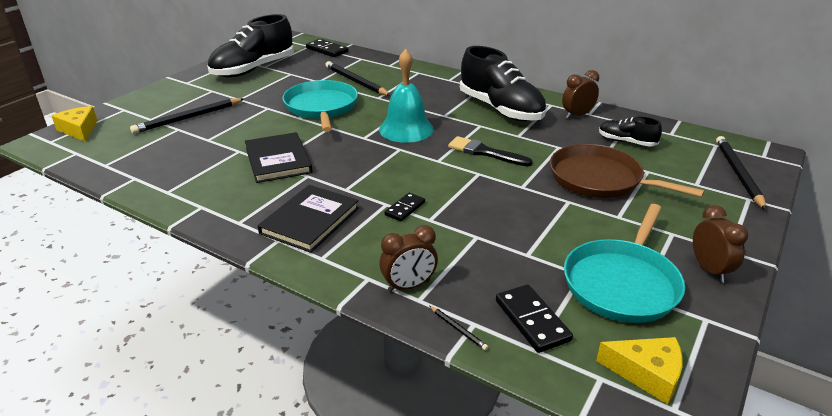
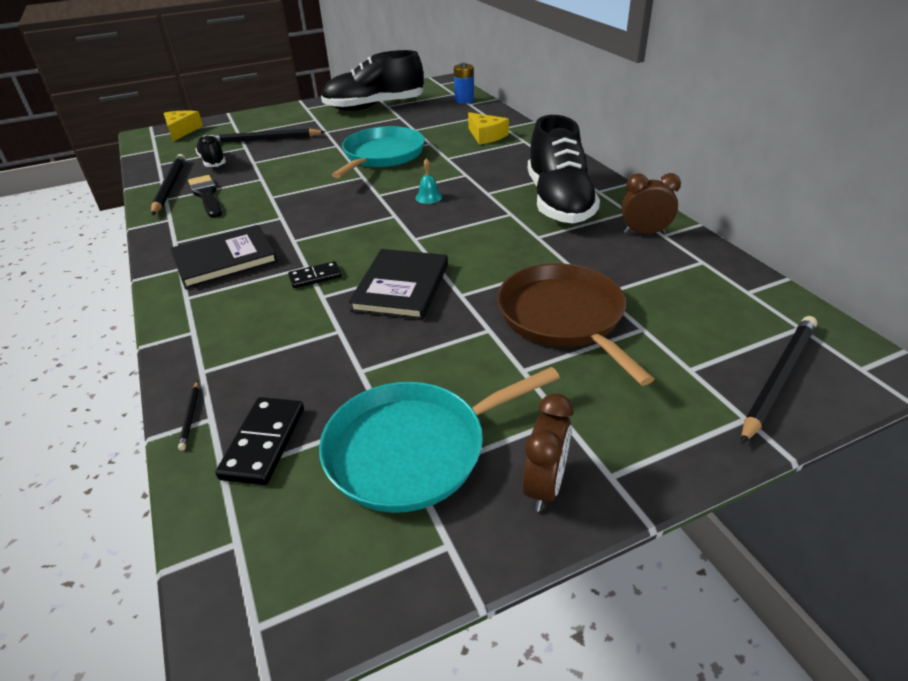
camera: 35 degrees right, 5 degrees up
(278, 160) = (278, 196): black book -> black book (401, 287)
(327, 50) = (464, 101): black domino -> blue battery
(356, 81) = (448, 137): black pencil -> black pencil (170, 187)
(406, 129) = (428, 197): turquoise bell -> turquoise bell, size x0.42
(409, 286) = (212, 354): brown clock -> none
(485, 152) = (473, 244): black brush -> black brush (206, 195)
(626, 142) = (665, 283): black shoe -> black shoe (213, 161)
(647, 373) = (287, 567): yellow cheese -> yellow cheese (486, 136)

